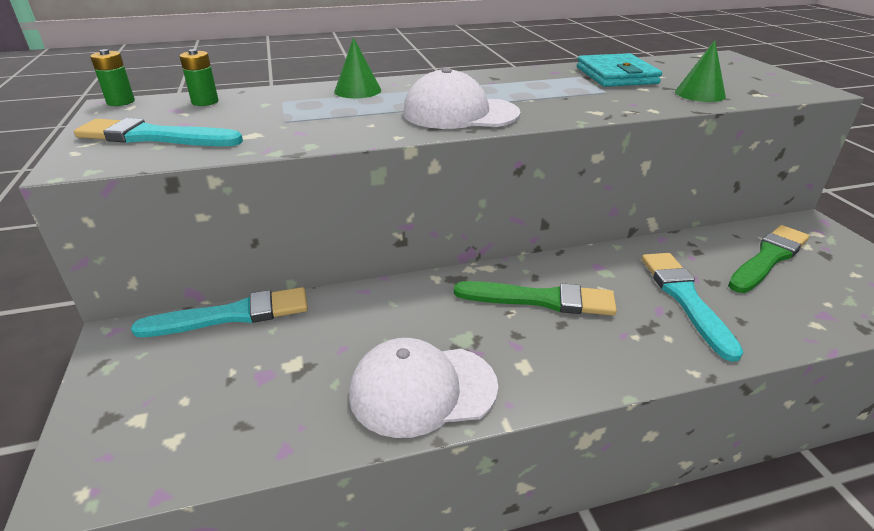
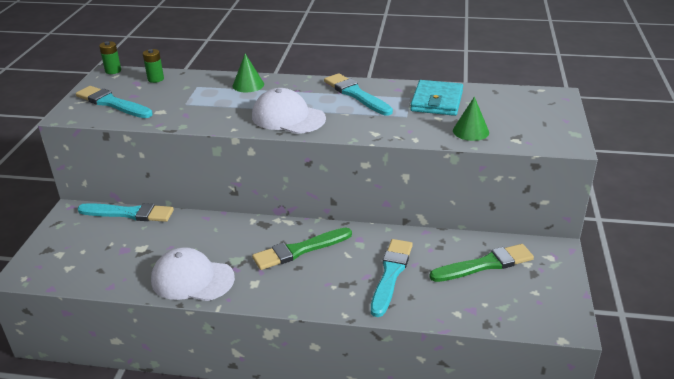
camera: 25 degrees right, 0 degrees up
(515, 82) = (356, 95): none -> turquoise brush
(540, 299) = (300, 250): green brush -> green brush turned 120 degrees clockwise

